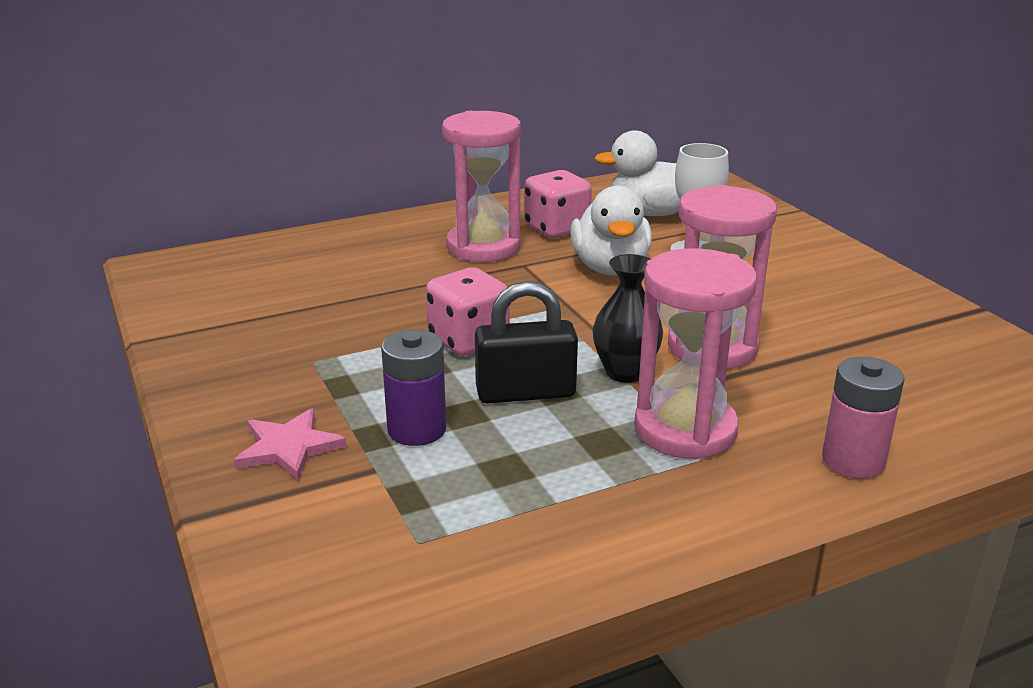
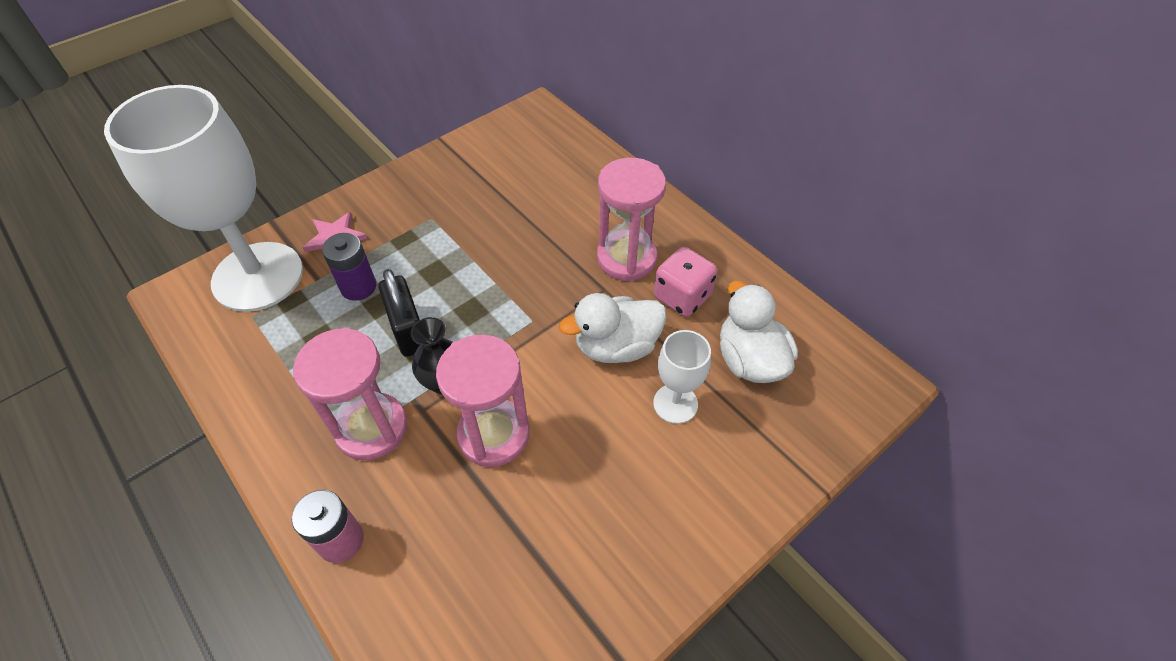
camera: 75 degrees right, 25 degrees up
(325, 534) = (258, 276): none -> white goblet
(468, 340) = (472, 285): pink dice -> none

